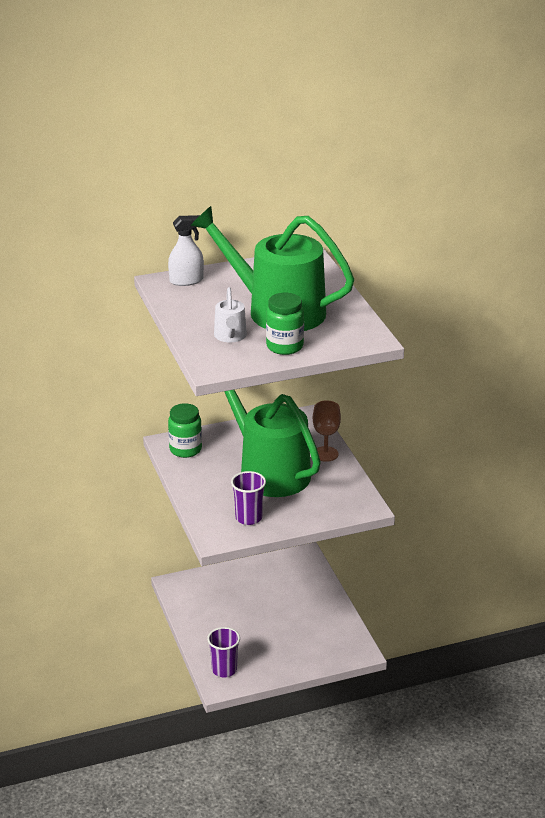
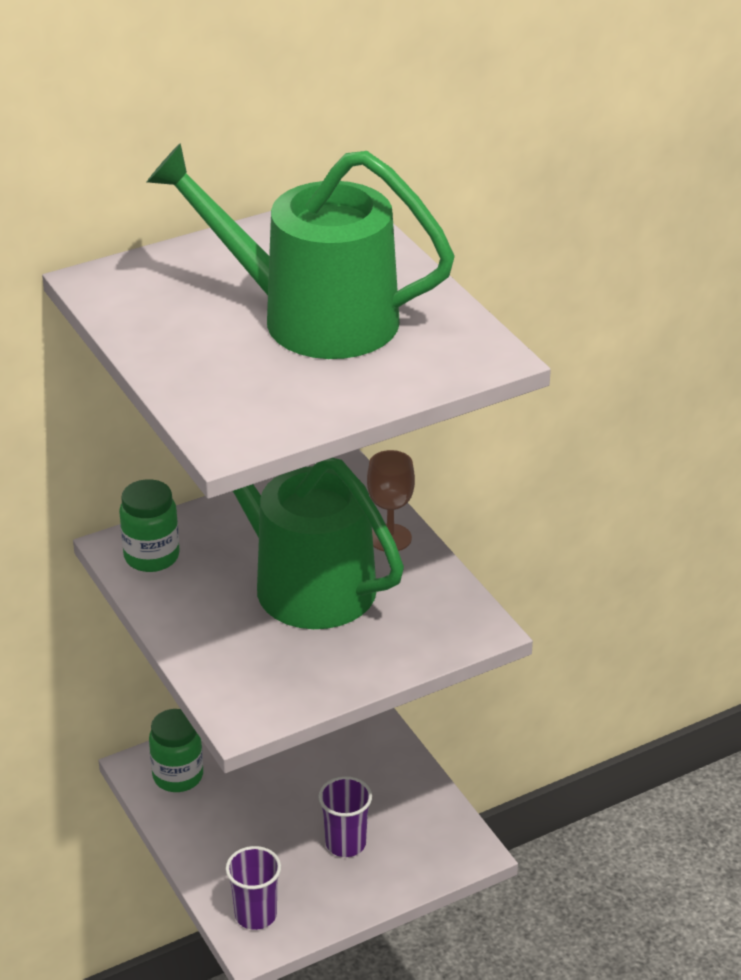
camera: 10 degrees left, 5 degrees up
(186, 280) = (138, 275): white spray bottle -> none
(230, 336) = (244, 376): white watering can -> none
(248, 518) = (289, 674): purple cup -> purple cup (345, 843)
(284, 346) = (344, 387): green jar -> green jar (178, 776)

